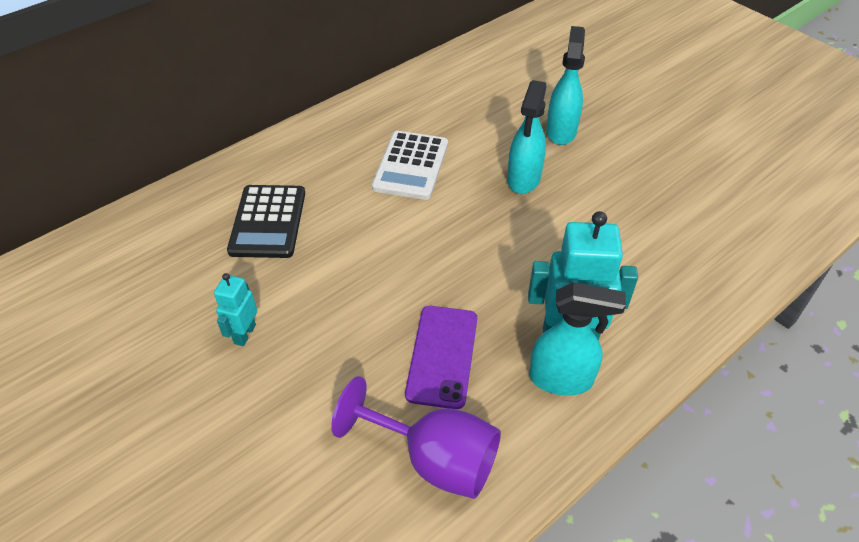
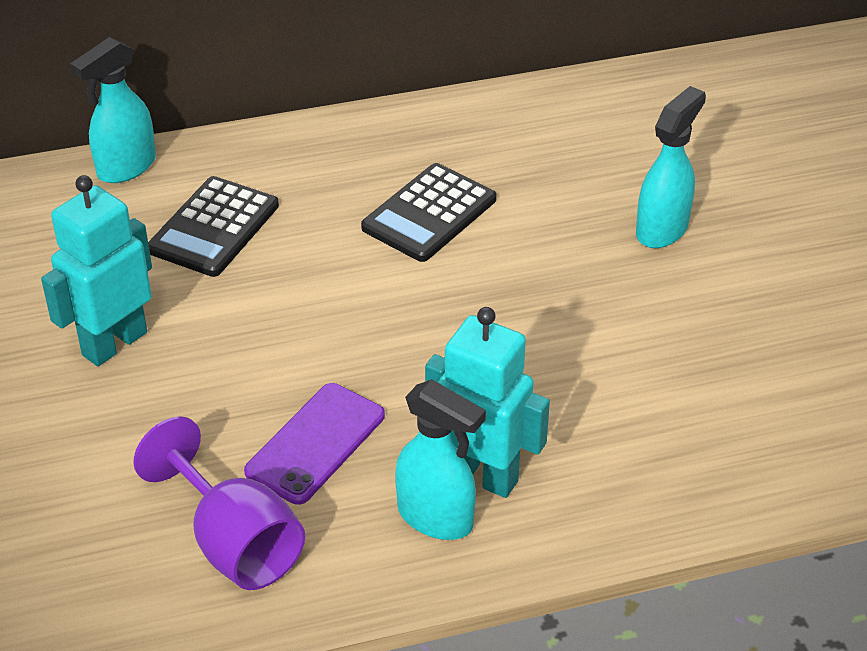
camera: 25 degrees right, 5 degrees down
(244, 334) = (114, 343): turquoise robot -> turquoise robot, size x1.87
(411, 166) = (429, 214): white calculator -> black calculator
(523, 179) = (563, 276): turquoise spray bottle -> turquoise spray bottle (126, 168)

